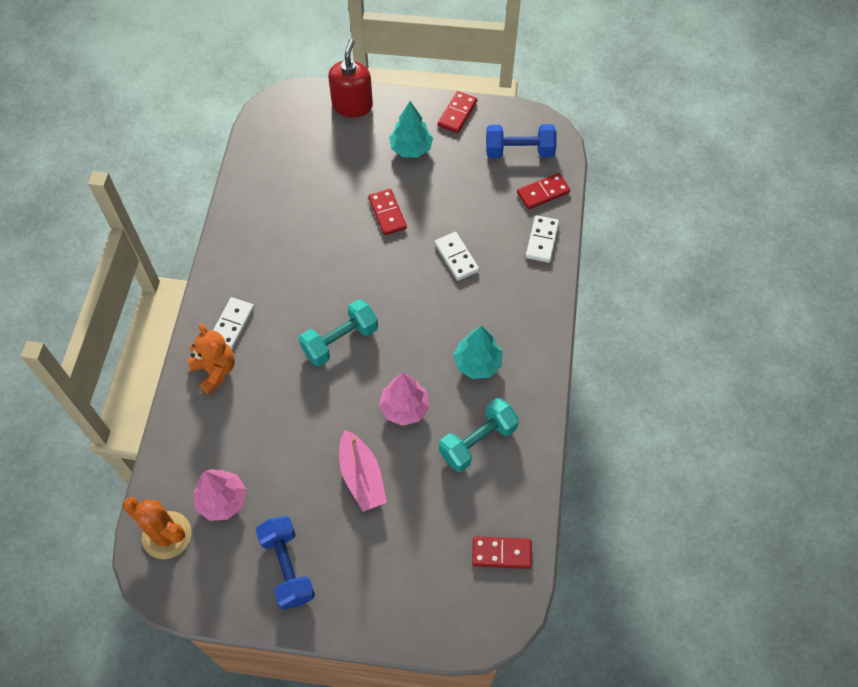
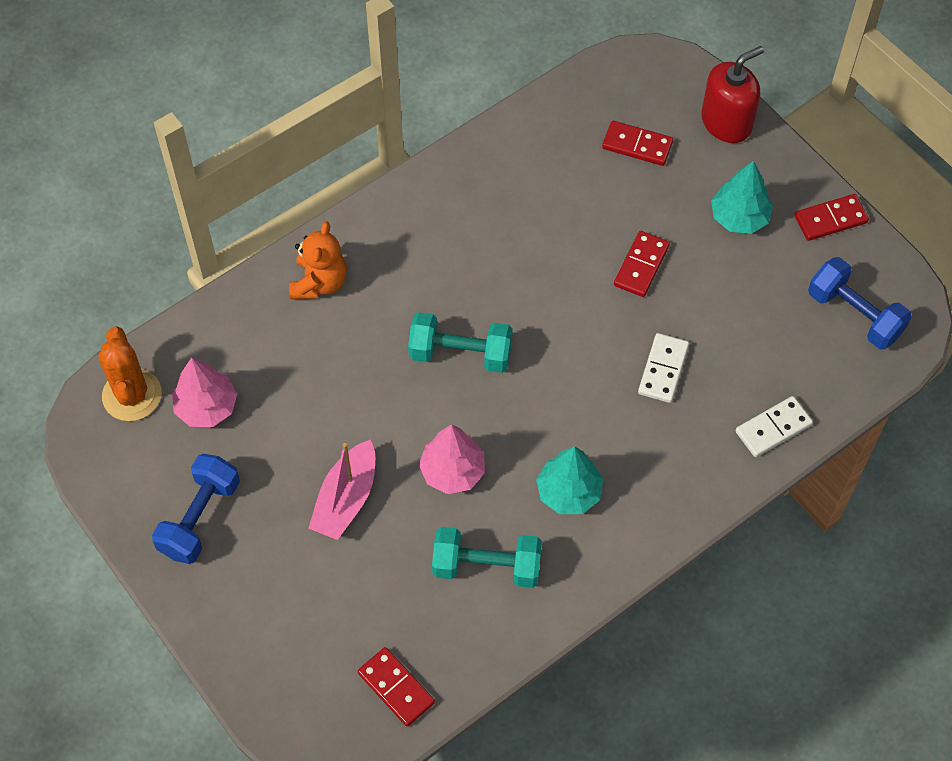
camera: 45 degrees right, 0 degrees up
(232, 324) = (378, 251): white domino -> none
(543, 193) = (831, 380): red domino -> red domino (637, 145)

